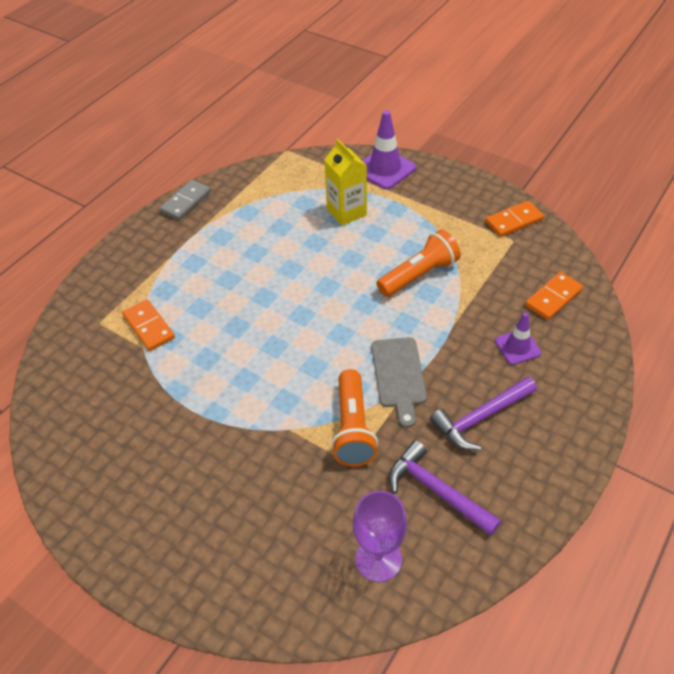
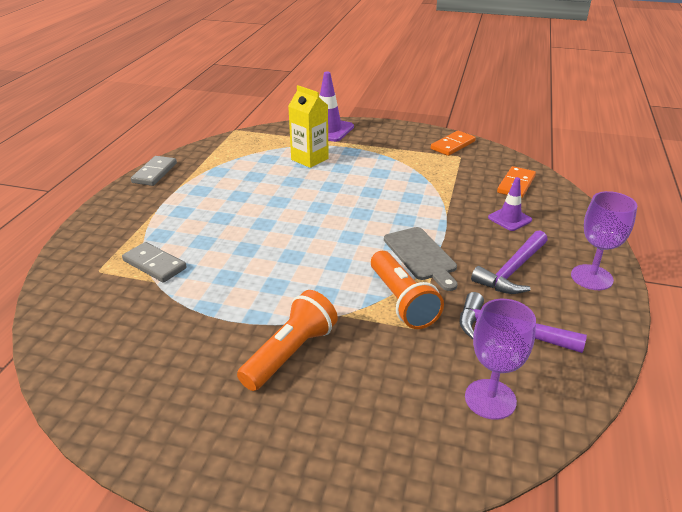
camera: 20 degrees left, 15 degrees down
(149, 327) = (154, 264): orange domino -> grey domino
(419, 275) = (397, 188): orange flashlight -> orange flashlight (290, 353)
(559, 447) = (591, 277): none -> purple goblet

